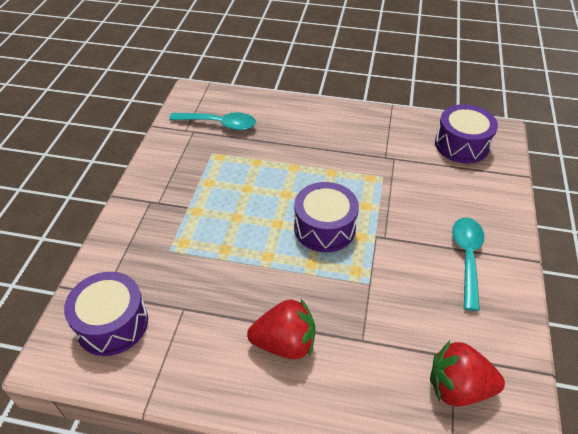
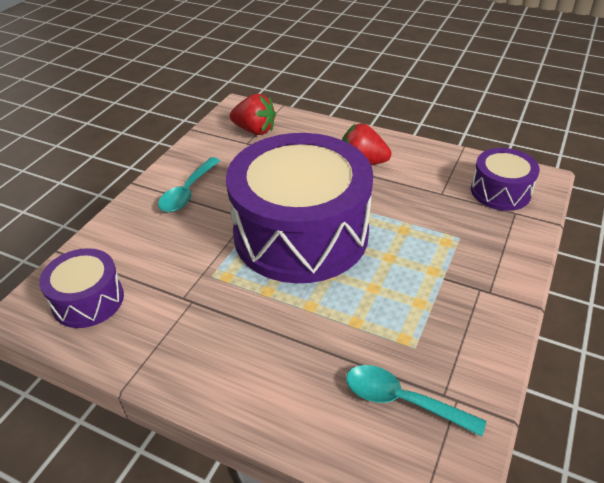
camera: 165 degrees left, 5 degrees down
(324, 228) = (301, 234): purple drum -> purple drum, size x2.14

